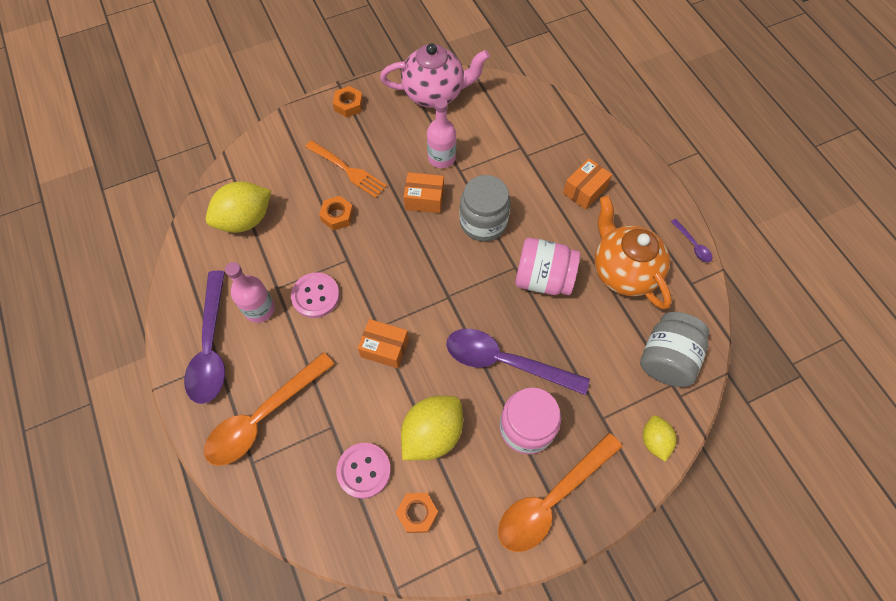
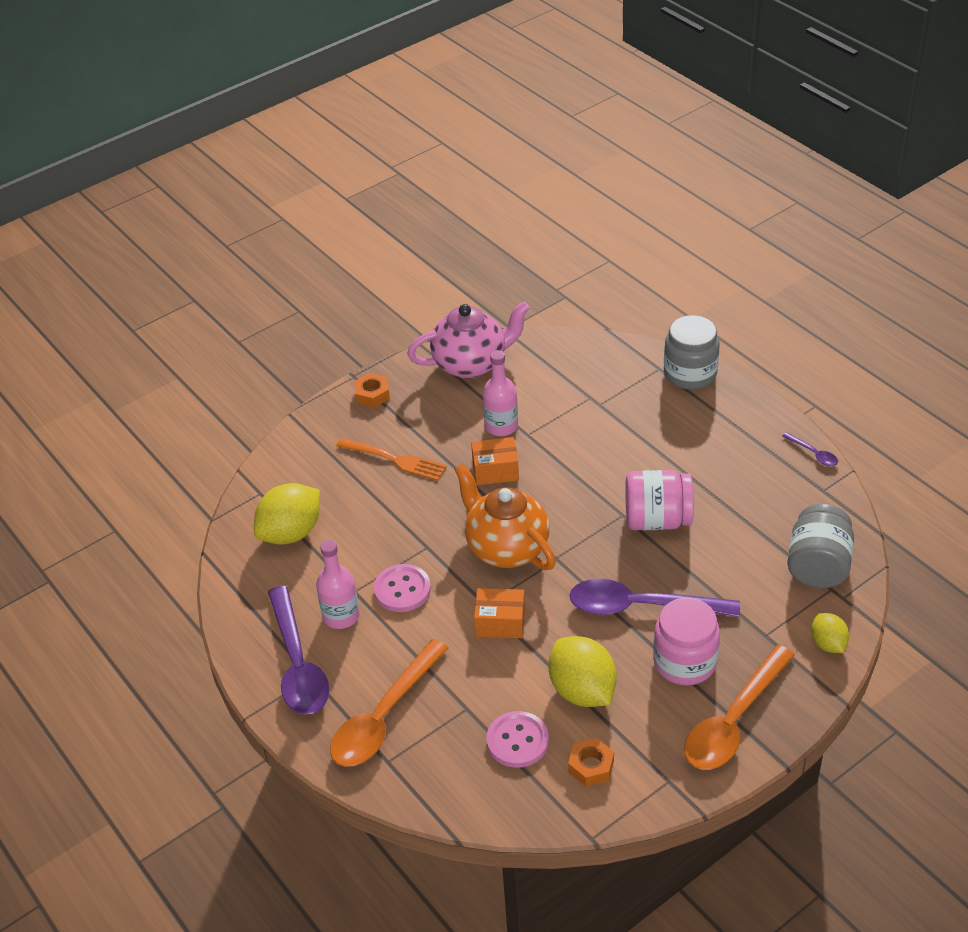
camera: 10 degrees left, 20 degrees down
(337, 216) = (399, 507): orange nut -> none
(432, 434) = (582, 690): yellow lemon -> yellow lemon turned 60 degrees counterclockwise
(483, 222) = (571, 479): grey jar -> grey jar (690, 374)
(584, 190) = (676, 426): orange box -> none
(623, 271) = (744, 494): orange teapot -> orange teapot (506, 548)

